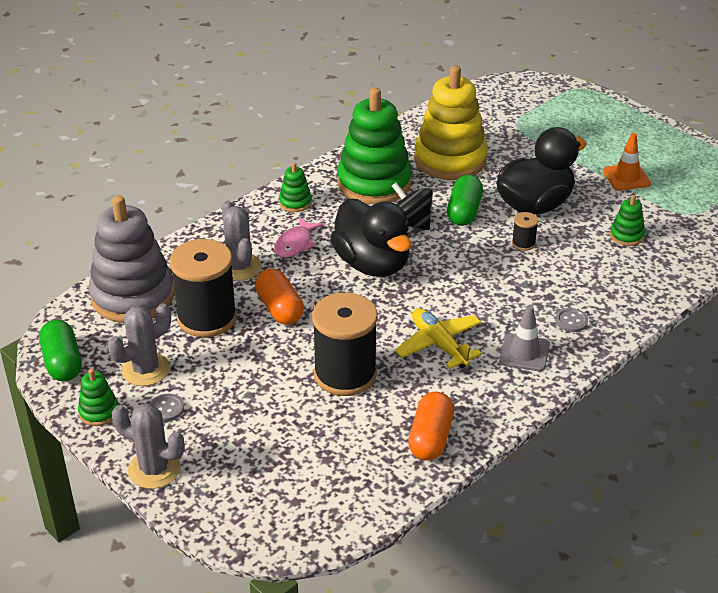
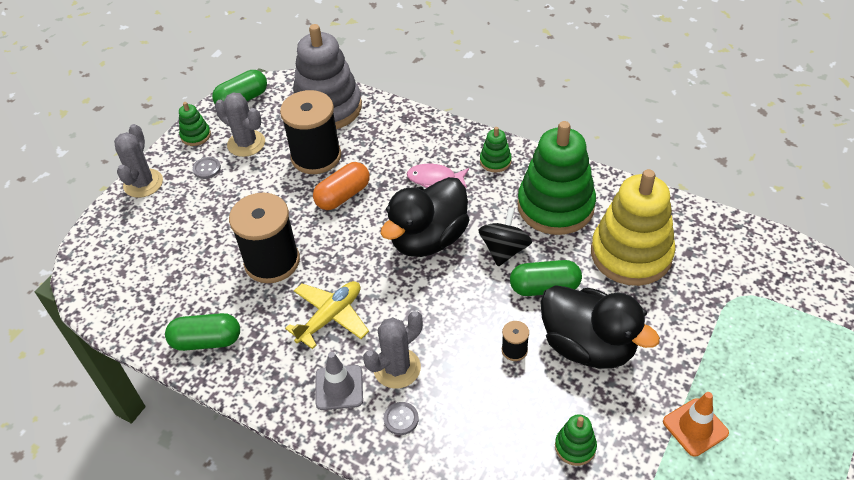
camera: 75 degrees right, 10 degrees up
(239, 267) = (387, 155): grey cactus -> grey cactus (397, 368)
(430, 438) = (206, 341): orange capsule -> green capsule

